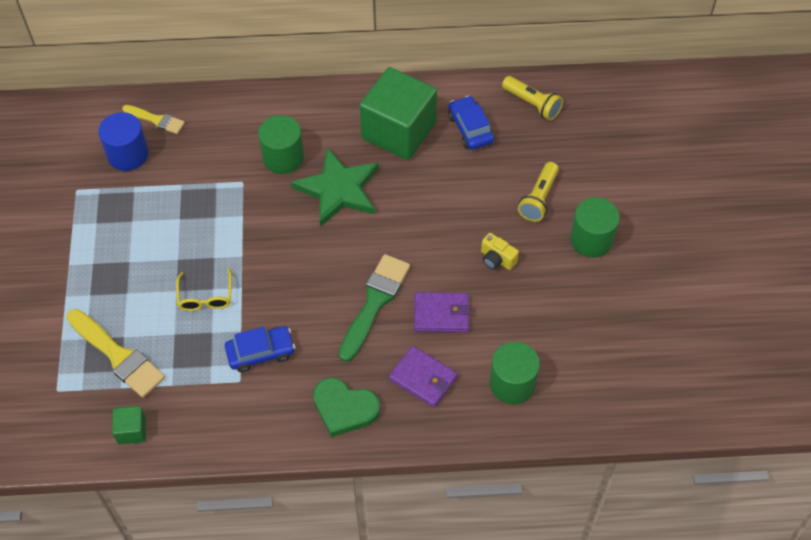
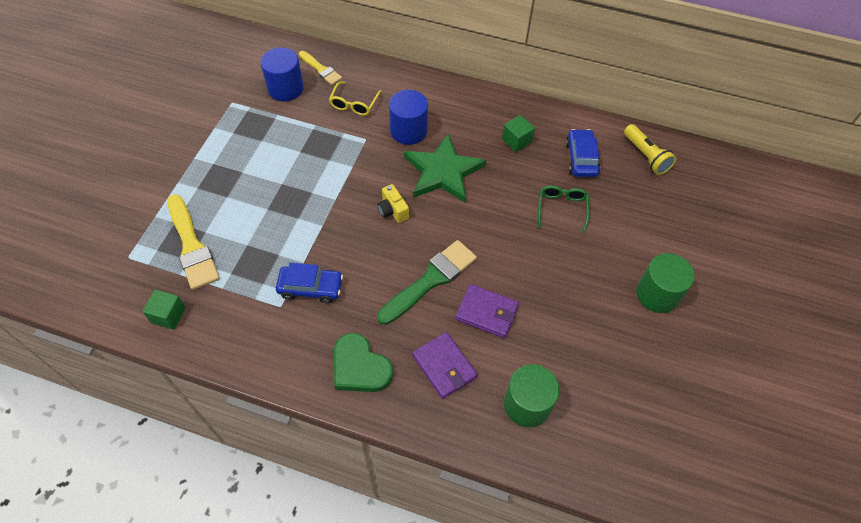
camera: 20 degrees right, 0 degrees up
(205, 297) = (288, 223): yellow glasses -> yellow glasses (354, 104)
(283, 157) = (408, 130): green cylinder -> blue cylinder
(398, 131) = (516, 141): green cube -> green cube, size x0.43
(471, 187) = (562, 209): none -> green glasses
(497, 259) = (559, 280): yellow camera -> yellow camera (393, 210)
(539, 198) = (620, 239): yellow flashlight -> none

